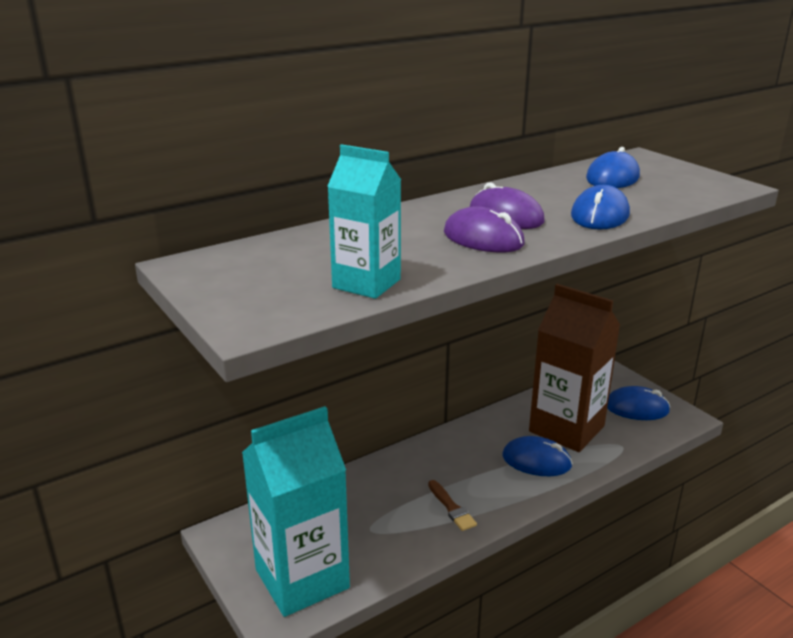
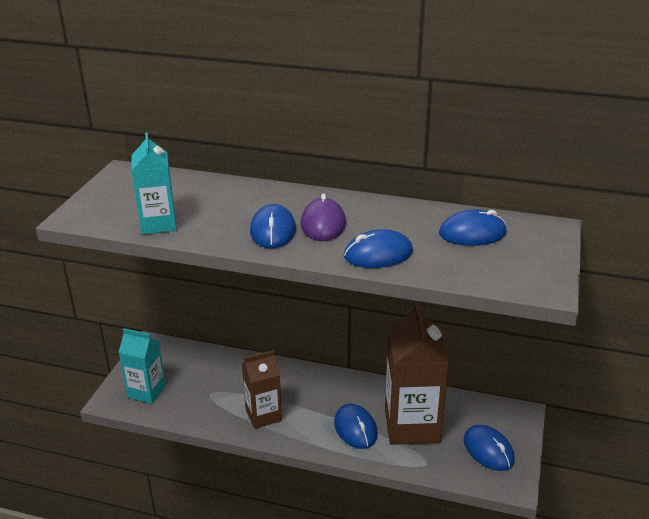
camera: 50 degrees right, 5 degrees up
(302, 579) = (146, 391): turquoise carton -> turquoise carton, size x0.59
(452, 508) = (263, 415): brown brush -> brown carton
(483, 238) = (273, 231): purple mouse -> blue mouse

